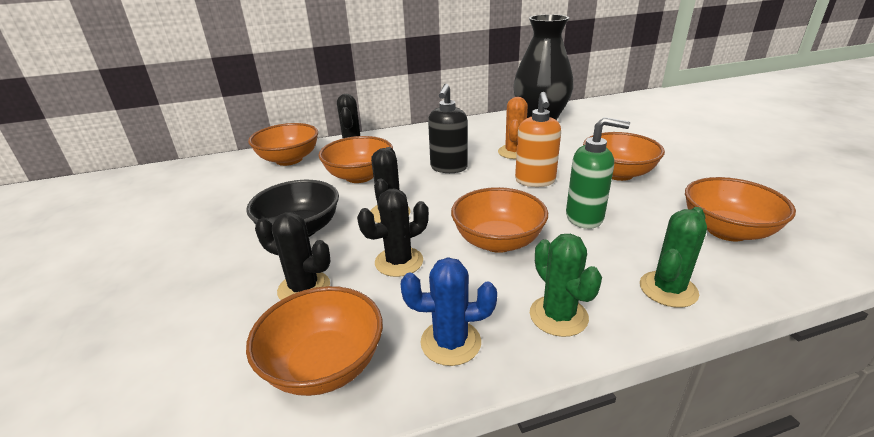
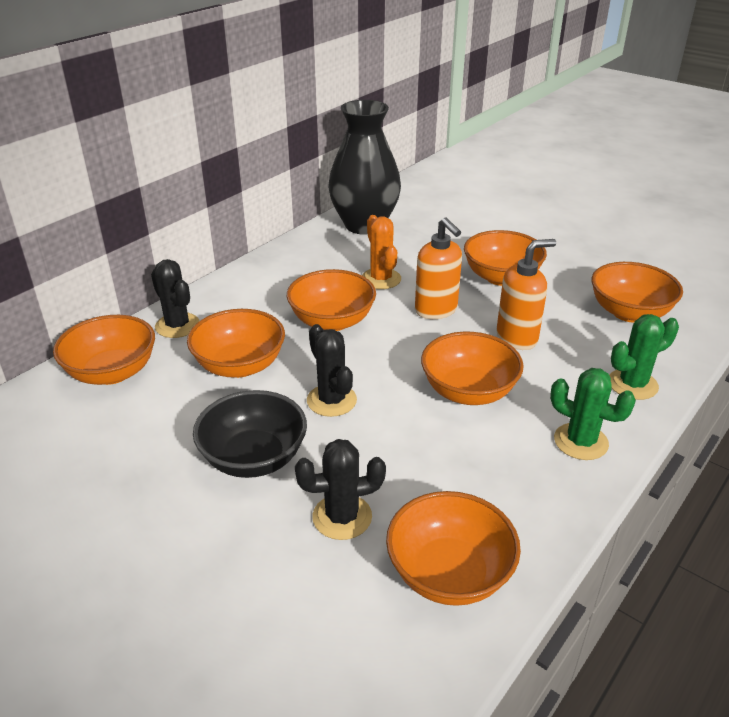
camera: 35 degrees left, 5 degrees up
(399, 262) = (402, 449): black cactus -> none
(448, 168) = (332, 321): black soap dispenser -> orange bowl
(450, 342) = (526, 502): blue cactus -> none
(585, 218) = (517, 338): green soap dispenser -> orange soap dispenser
(668, 289) = (632, 384): green cactus -> green cactus turned 60 degrees clockwise

